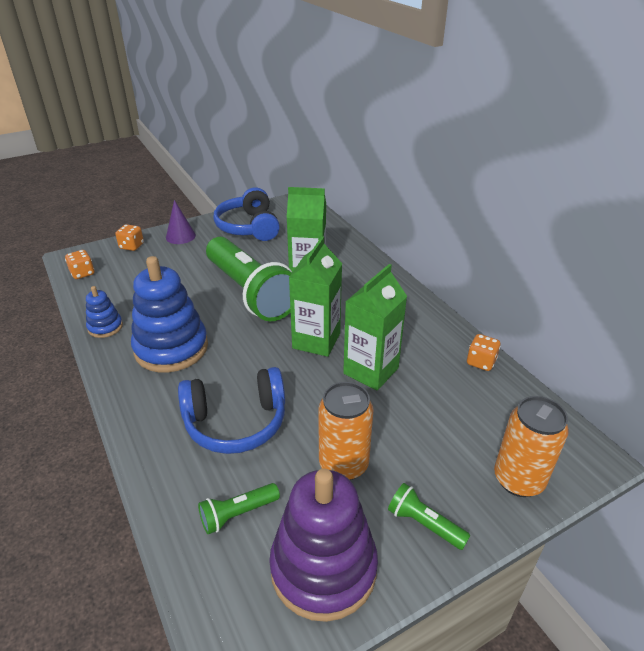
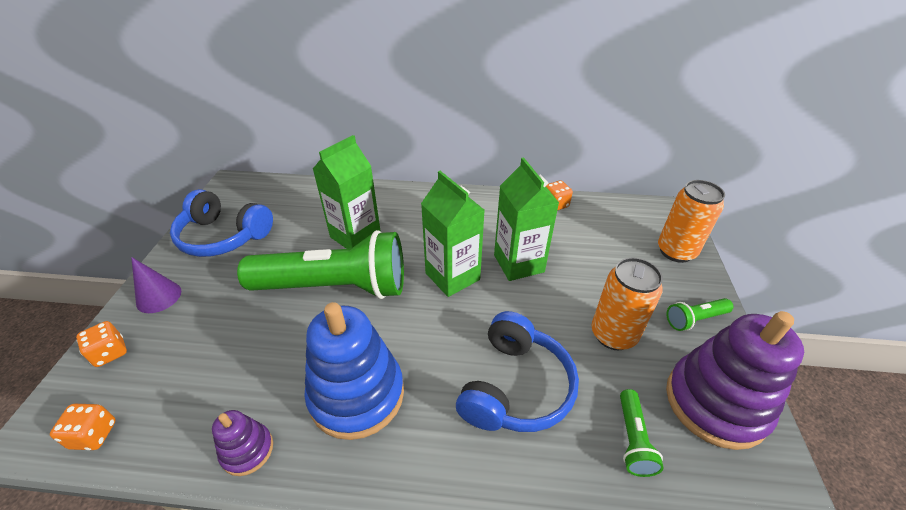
camera: 55 degrees left, 5 degrees up
(105, 327) = (247, 450): blue stacking toy -> purple stacking toy

